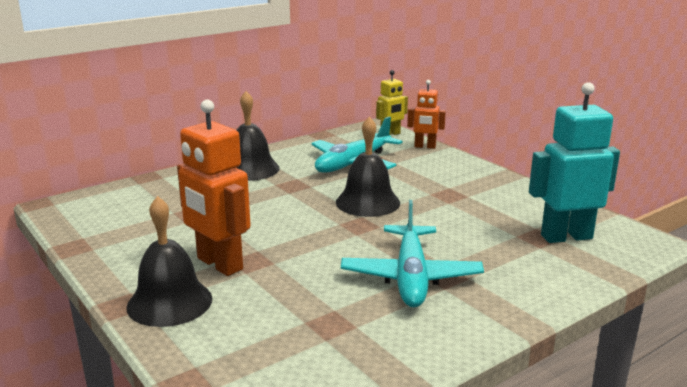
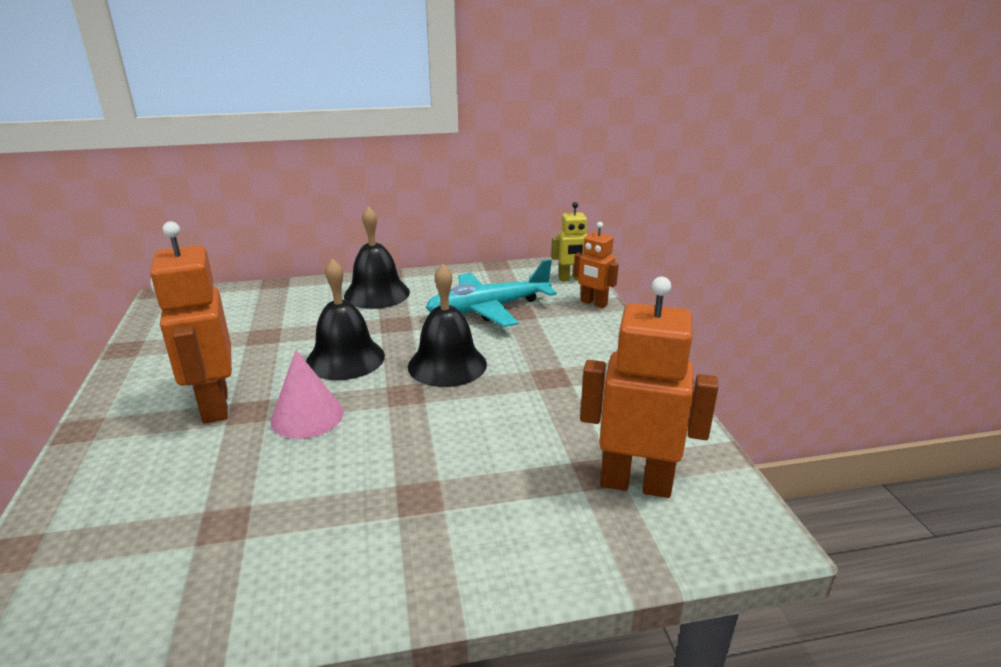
camera: 25 degrees right, 5 degrees up
(169, 302) = (119, 440): black bell -> black bell (345, 359)
(304, 253) = (307, 416): none -> pink cone
(411, 276) = (380, 485): turquoise plane -> none
(566, 237) = (636, 483): turquoise robot -> orange robot

